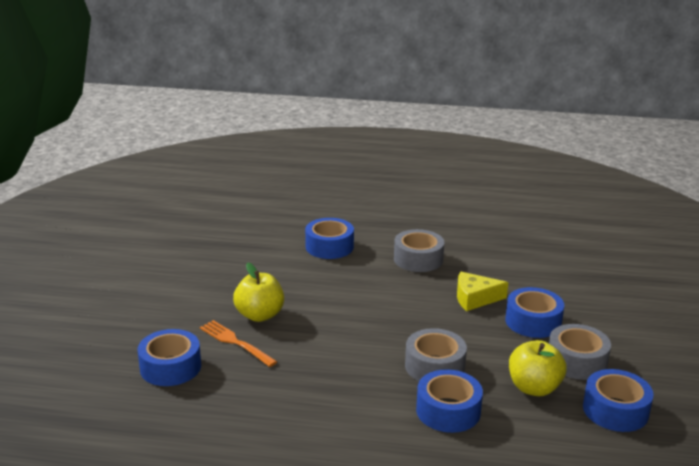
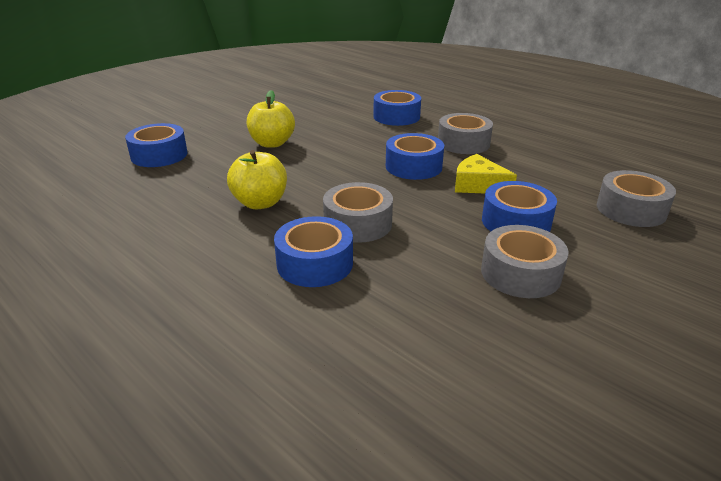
camera: 35 degrees right, 5 degrees up
(235, 342) = (226, 154): orange fork -> none
(534, 388) = (434, 279): yellow apple -> yellow apple (260, 203)
(588, 283) = (631, 210): none -> grey tape
(615, 410) = (505, 340): blue tape -> blue tape (413, 166)

